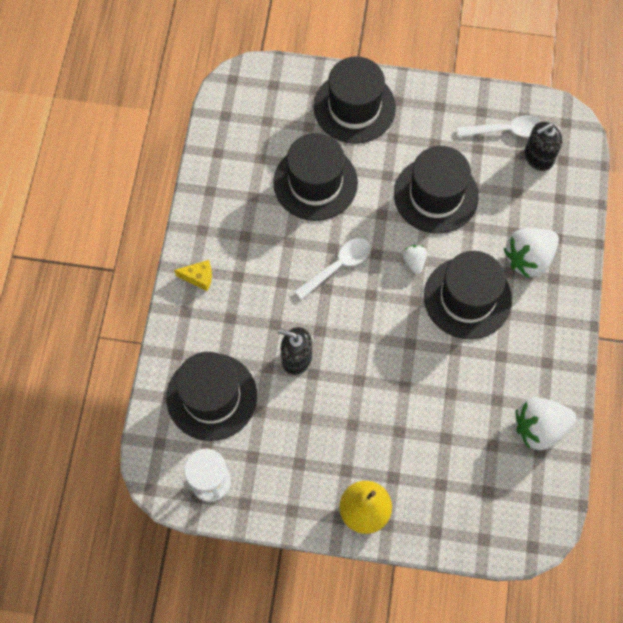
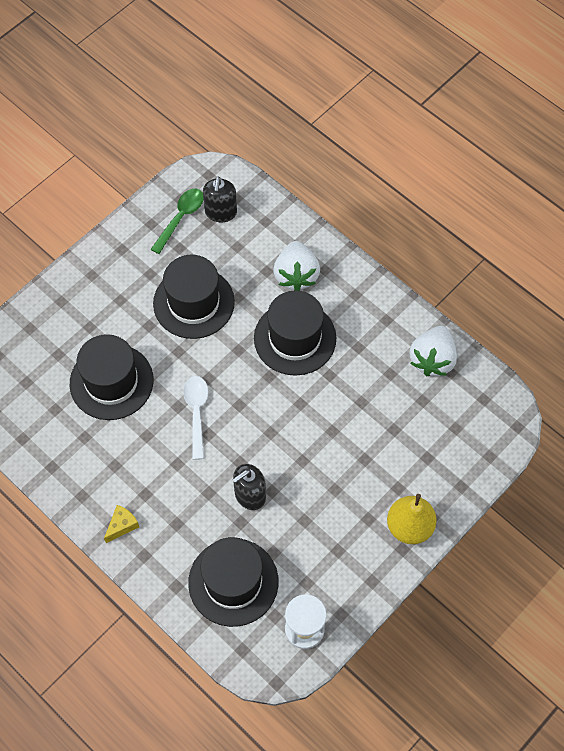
camera: 55 degrees left, 5 degrees down
(354, 107) = (70, 309): black hat -> none
(414, 262) = (236, 355): white strawberry -> none
(506, 130) = (180, 218): white spoon -> green spoon

